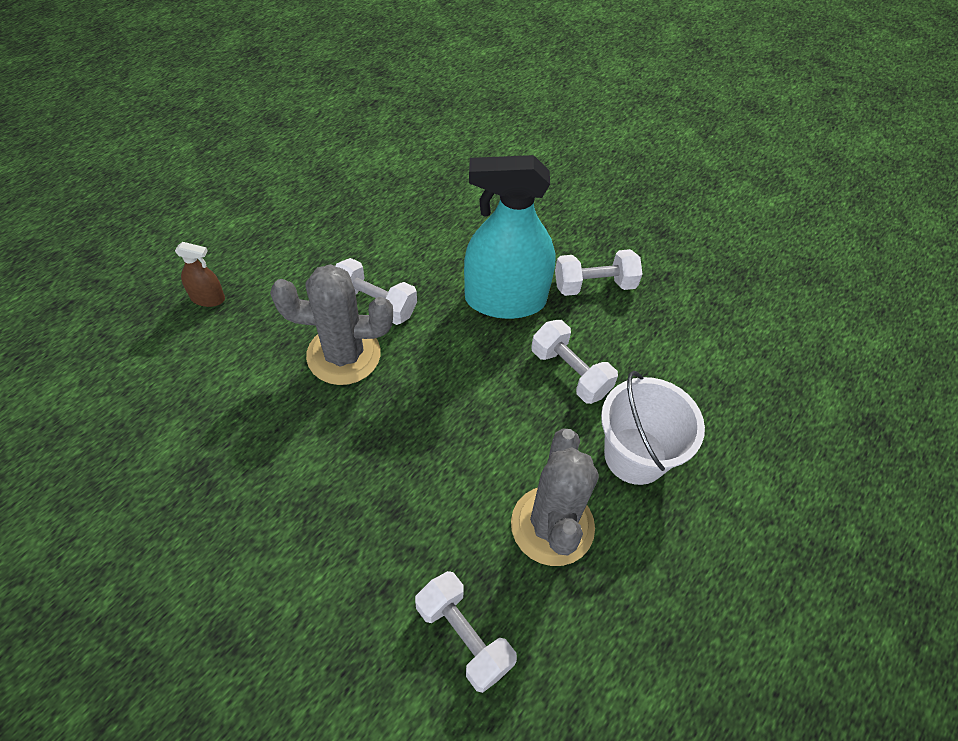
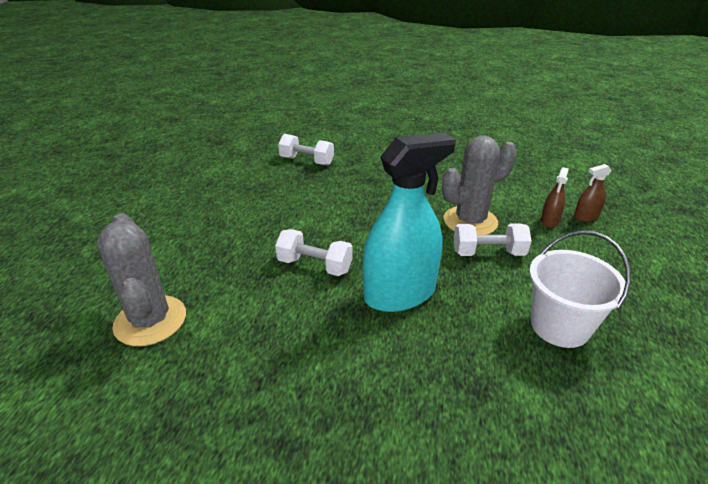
camera: 155 degrees right, 20 degrees down
(255, 312) = (549, 221): none -> brown spray bottle
(552, 525) = (285, 199): grey cactus -> grey cactus (150, 320)
(594, 285) = (331, 339): white dumbbell -> none
(635, 455) = (247, 239): white bucket -> white bucket (559, 326)

